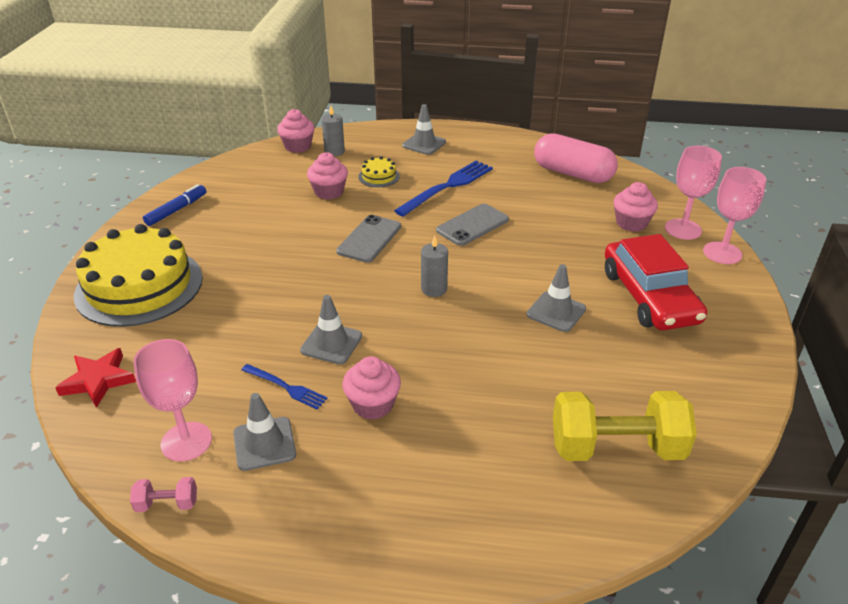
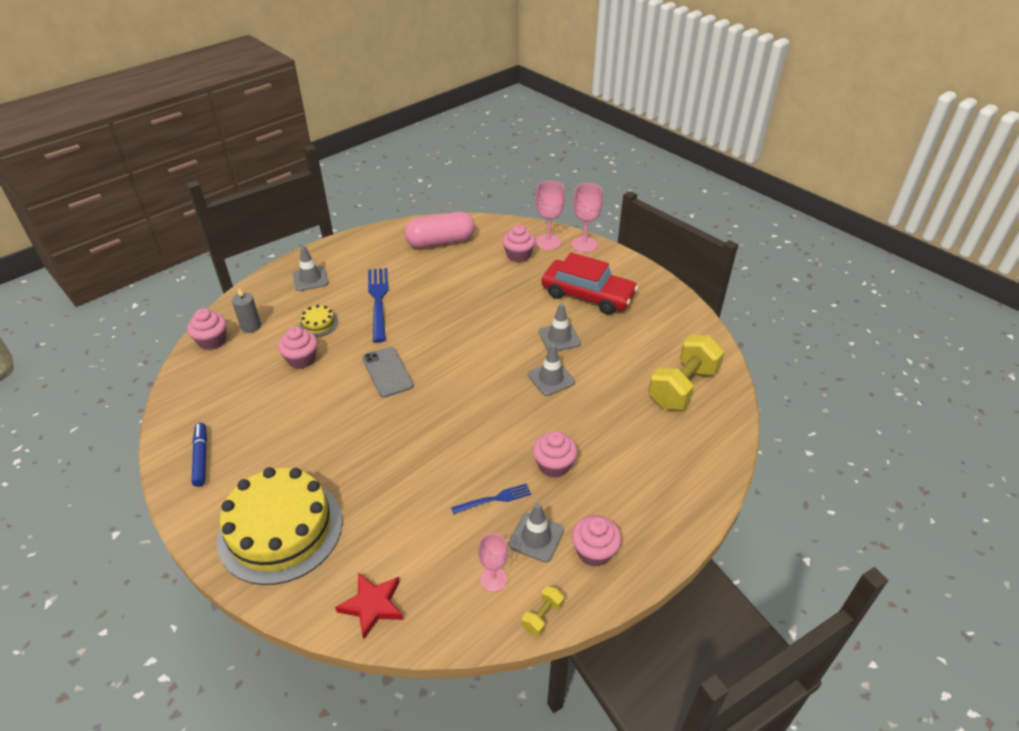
camera: 50 degrees left, 5 degrees up
(167, 504) = (542, 616): pink dumbbell -> yellow dumbbell
(186, 441) = (493, 579): pink goblet -> pink goblet, size x0.65
(285, 500) = (594, 551): none -> pink cupcake
(331, 343) = (476, 453): grey traffic cone -> grey traffic cone (551, 378)
(434, 289) = (478, 374): grey candle -> none
(472, 225) = (436, 317): grey phone -> none

